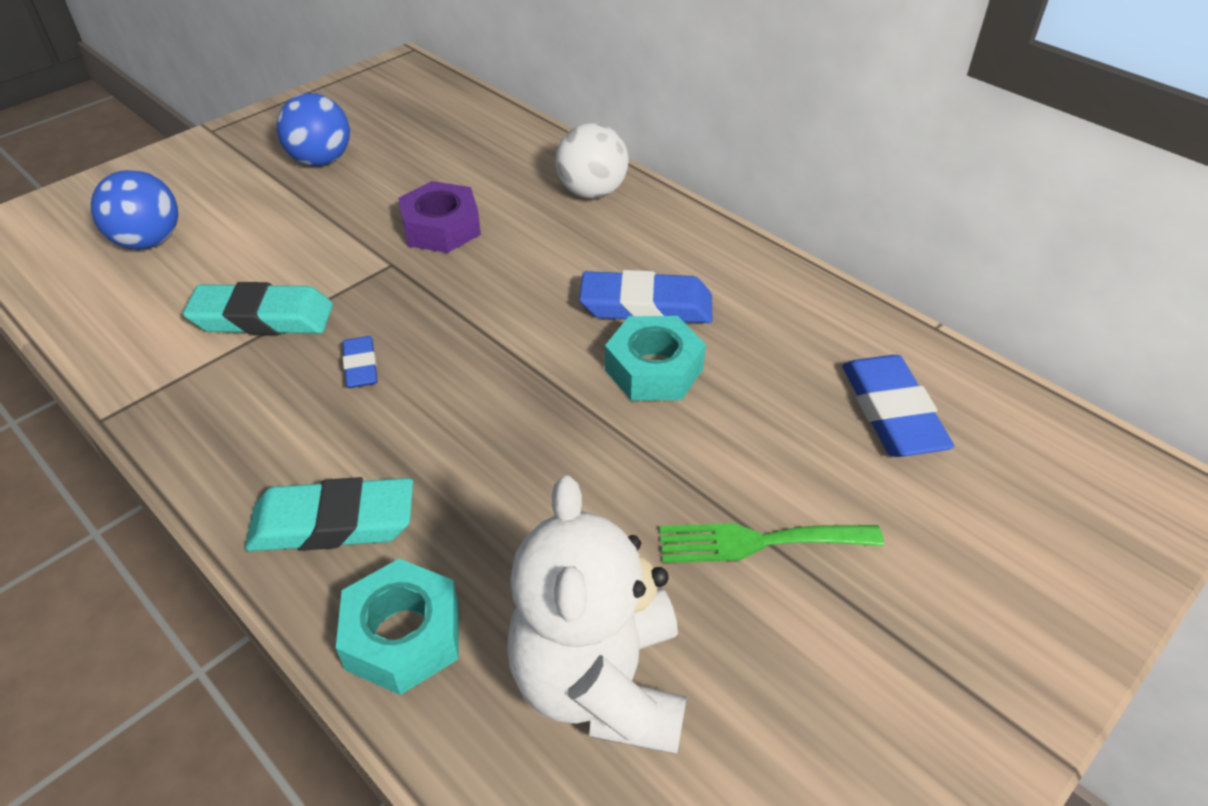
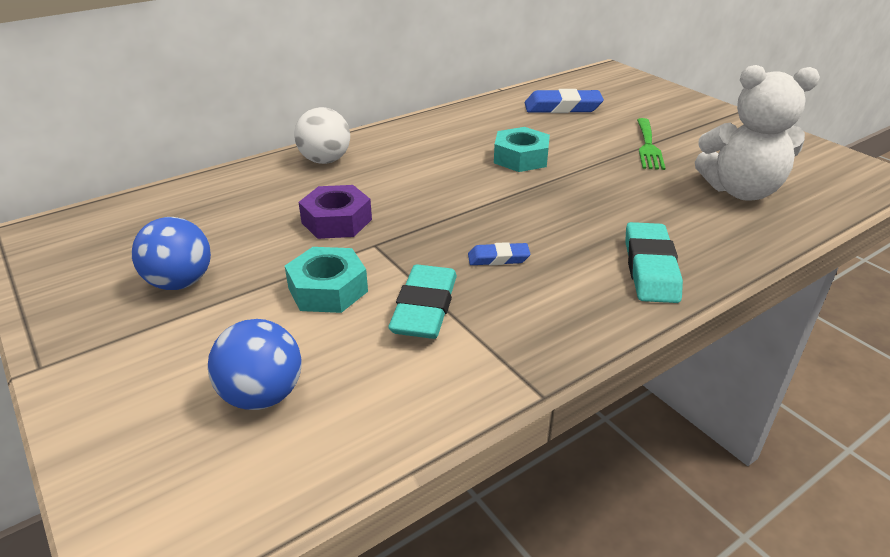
camera: 80 degrees left, 10 degrees down
(403, 635) = (729, 244): turquoise nut -> turquoise nut (328, 289)
(646, 306) = (462, 154): blue eraser -> none

